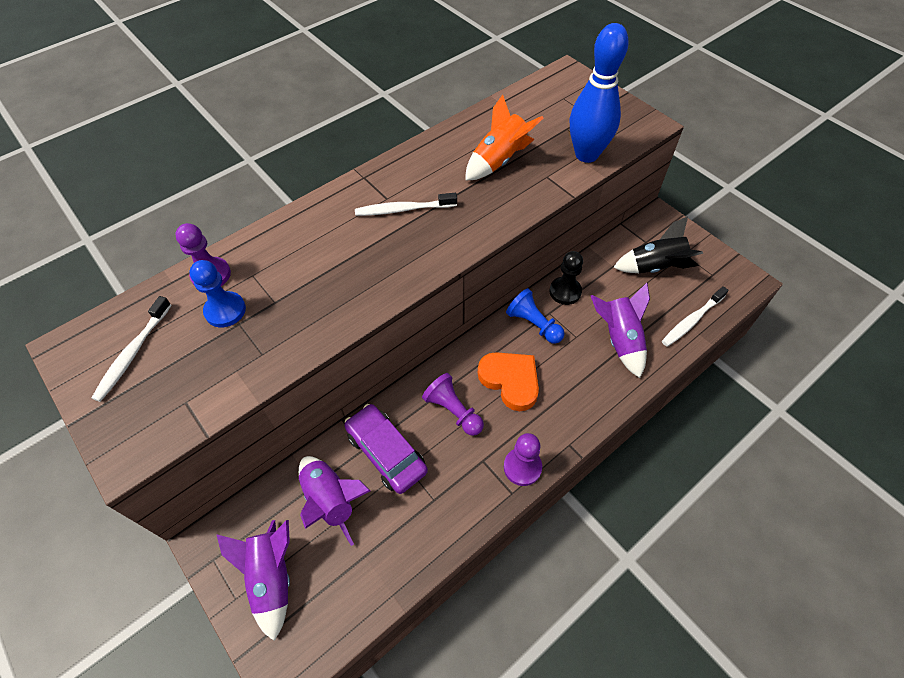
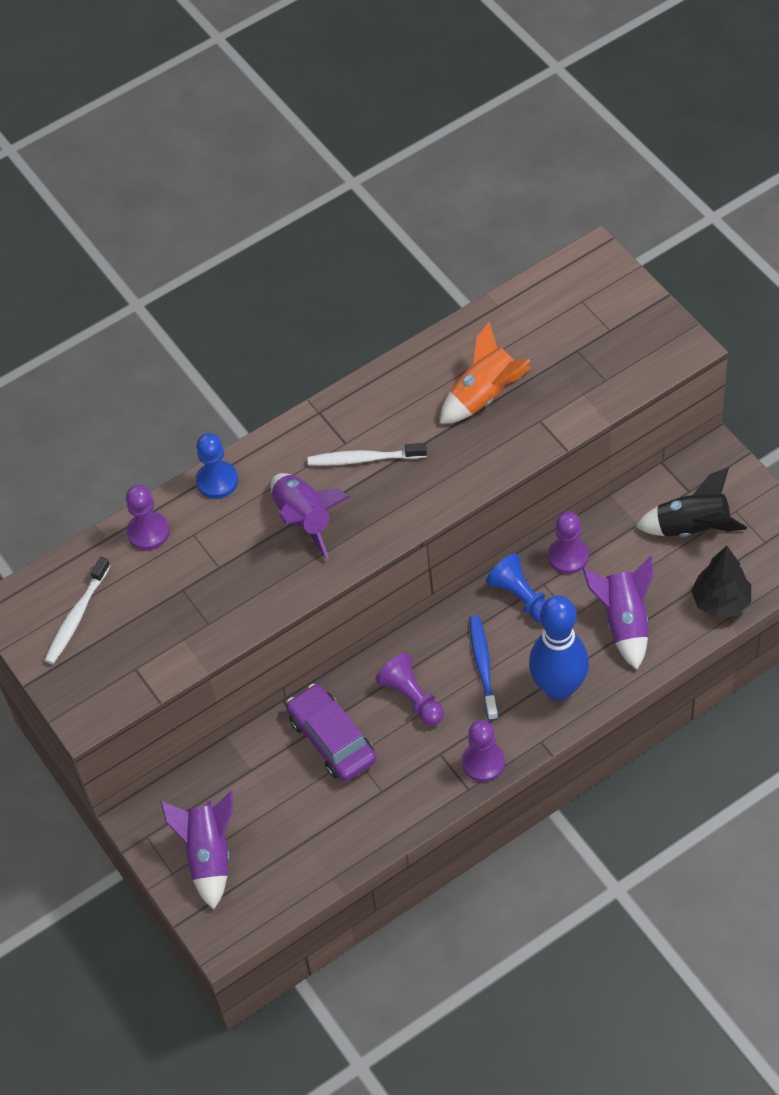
camera: 10 degrees right, 0 degrees up
(225, 310) = (167, 574): blue pawn -> blue pawn (217, 481)
(331, 500) = (269, 785): purple rocket -> purple rocket (304, 520)
(510, 381) = (483, 666): orange heart -> blue toothbrush
(565, 291) = (568, 556): black pawn -> purple pawn
(586, 155) = (594, 391): blue bowling pin -> blue bowling pin (559, 688)
(691, 320) = (720, 602): white toothbrush -> black tree

